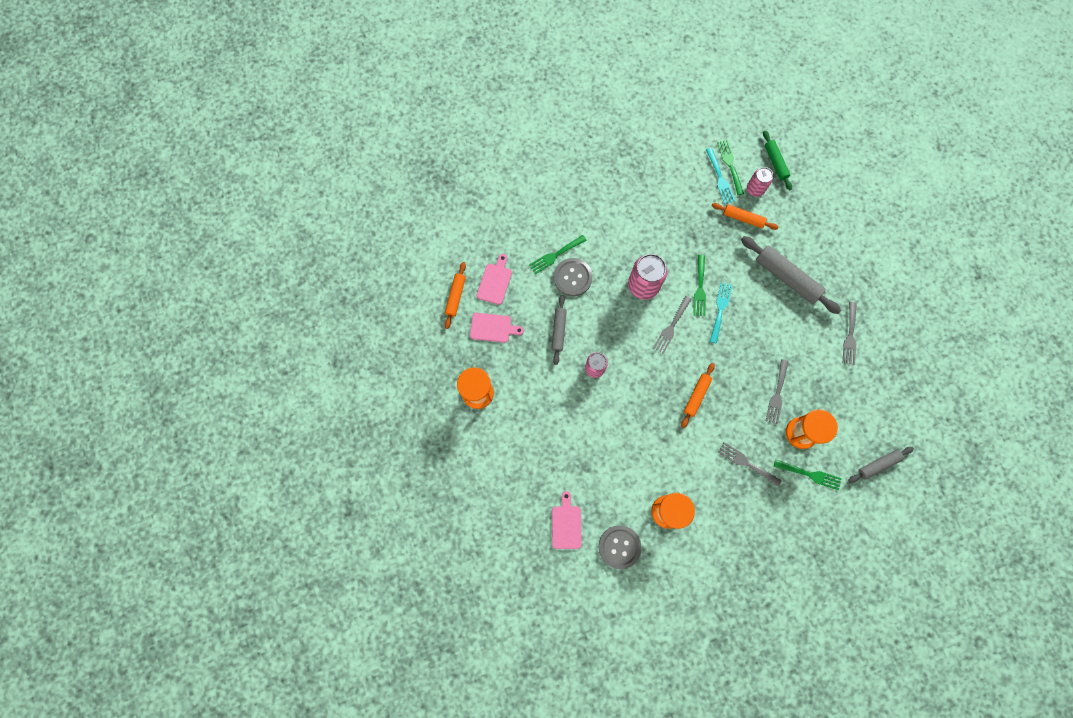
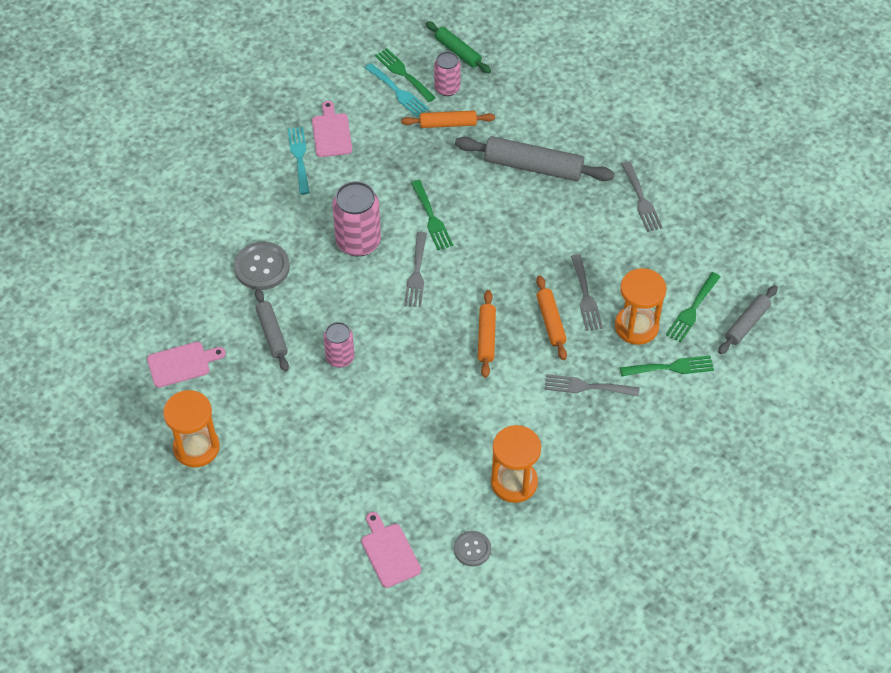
camera: 25 degrees left, 20 degrees down
(456, 296) = (114, 347): orange rolling pin -> orange rolling pin (551, 321)
(495, 282) = (160, 310): pink cutting board -> pink cutting board (331, 133)
(555, 255) = (227, 251): green fork -> green fork (692, 310)
(619, 547) = (472, 549): grey button -> grey button, size x0.61
(720, 309) = (469, 231): turquoise fork -> turquoise fork (299, 157)

